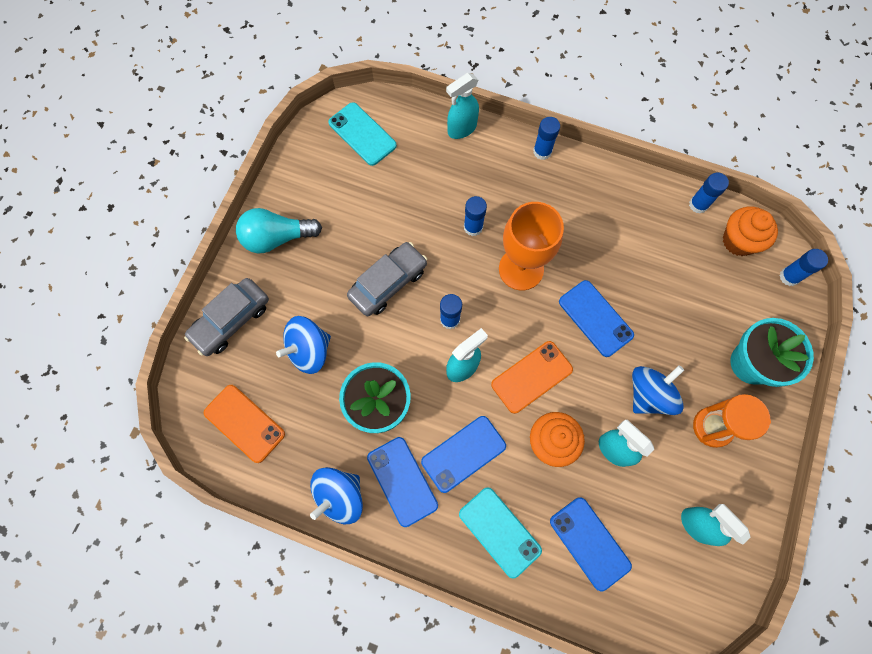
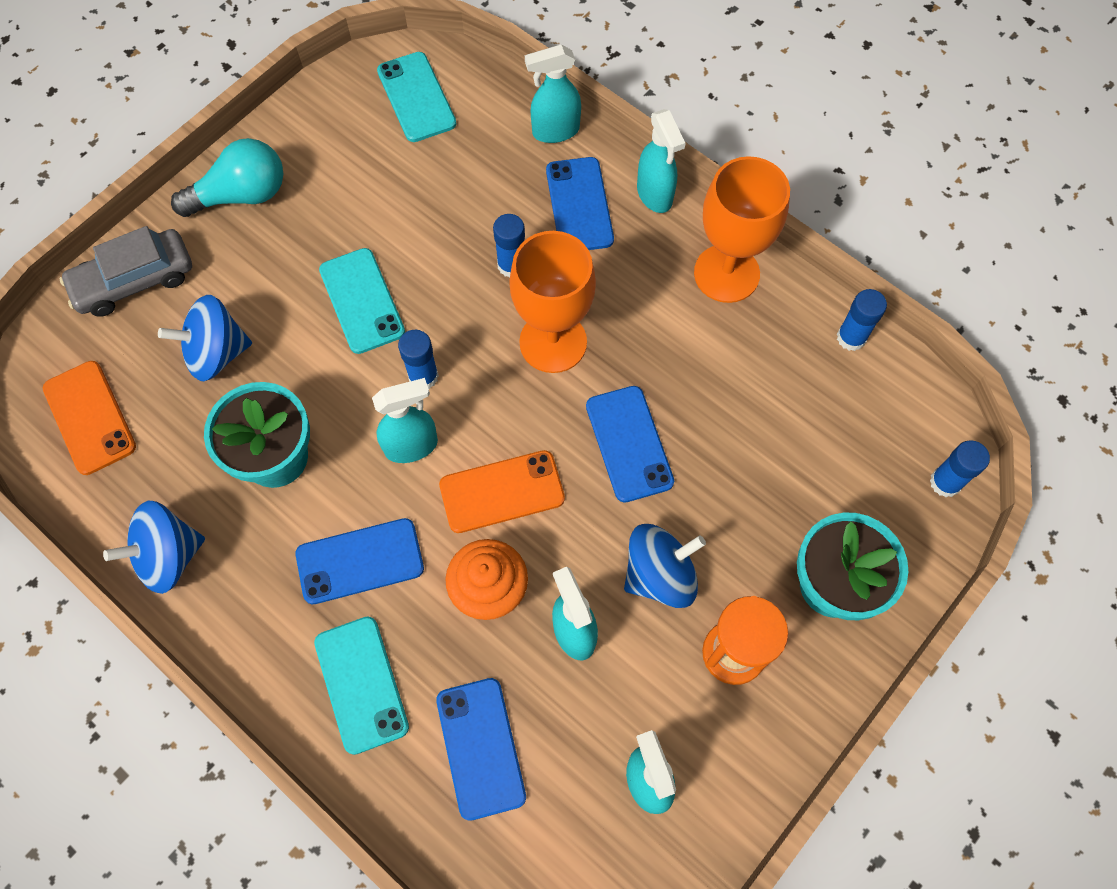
camera: 20 degrees right, 5 degrees down
(277, 238) = (242, 195): turquoise light bulb -> turquoise light bulb turned 150 degrees clockwise
(388, 283) = (362, 301): grey car -> turquoise phone
(402, 481) = (260, 567): blue phone -> blue phone (579, 205)
(542, 151) = (655, 195): blue glue stick -> turquoise spray bottle
(607, 188) = (726, 273): none -> orange goblet
(738, 241) = (890, 407): orange cupcake -> none

